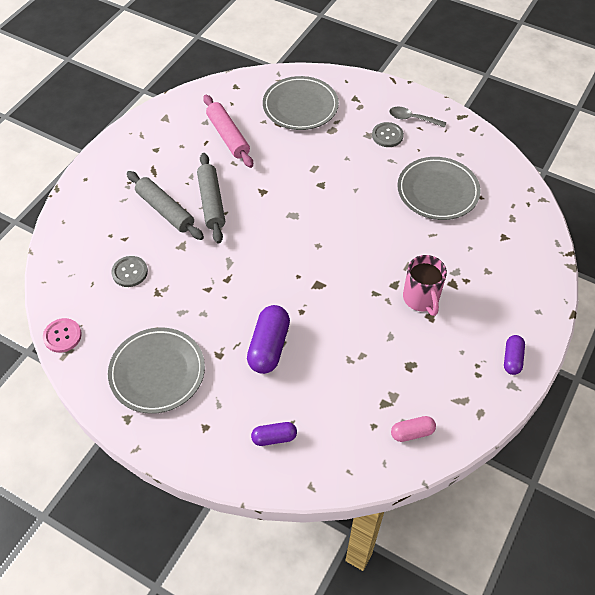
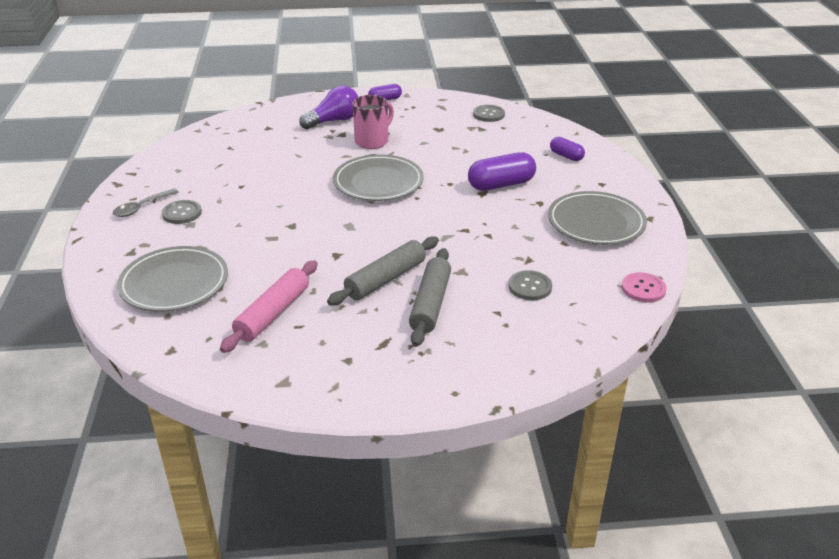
camera: 125 degrees left, 20 degrees down
(412, 119) = (142, 207): grey spoon -> grey spoon turned 60 degrees clockwise
(412, 432) = (488, 114): pink capsule -> grey button
(437, 191) = (241, 167): grey plate -> grey plate (378, 182)
(487, 291) = (334, 121): none -> purple light bulb

